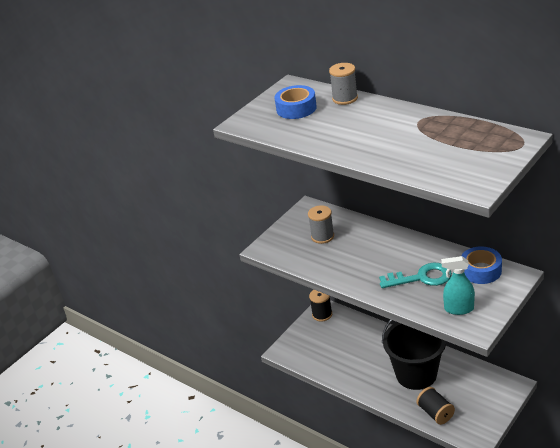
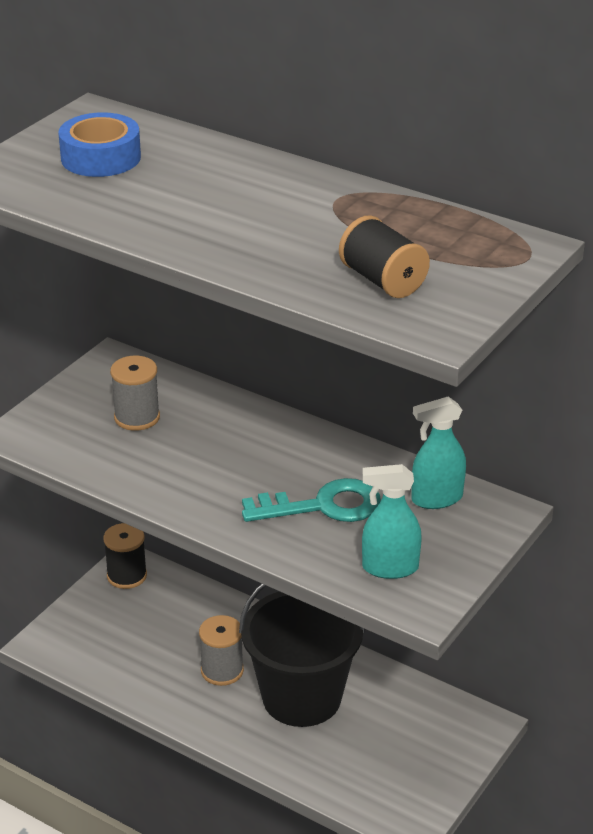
camera: 10 degrees left, 0 degrees up
(345, 98) = (197, 146): grey spool -> grey spool (222, 670)
(435, 413) = (334, 772): black spool -> black spool (382, 281)
(481, 270) = (436, 499): blue tape -> turquoise spray bottle

